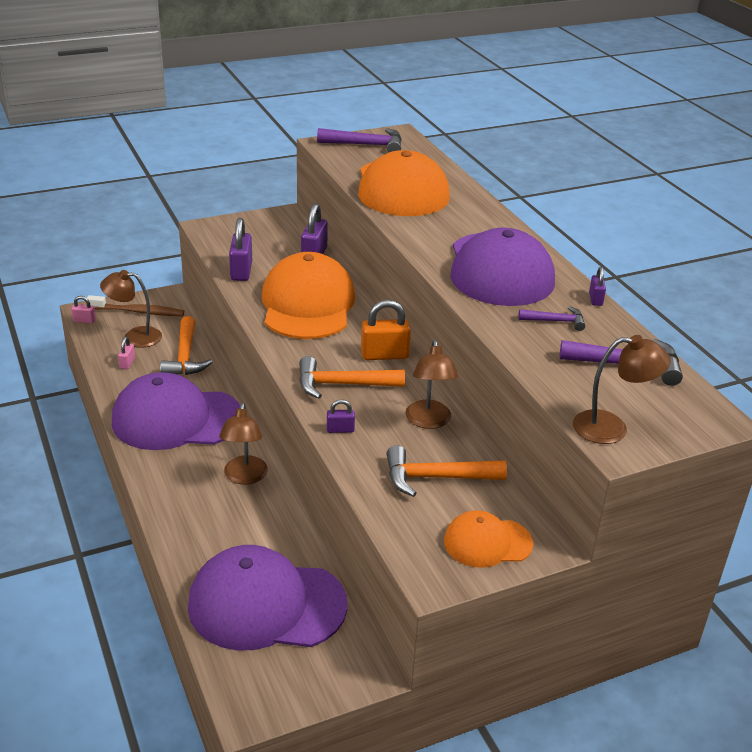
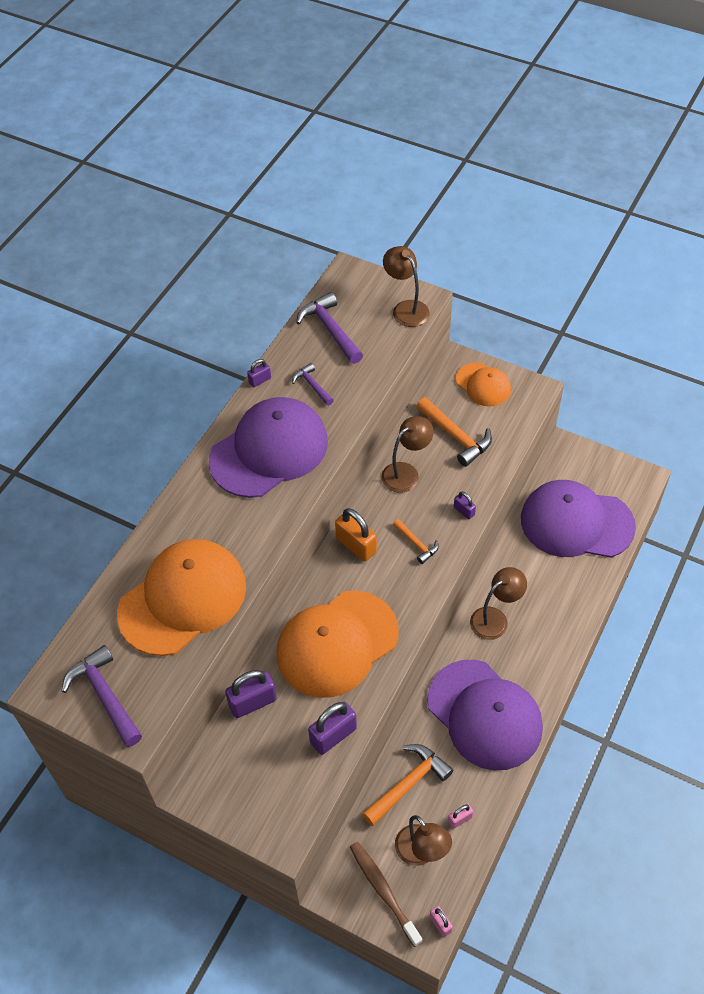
camera: 125 degrees left, 20 degrees up
(266, 604) = (576, 523): purple cap -> purple cap turned 135 degrees clockwise
(342, 384) = (417, 544): orange hammer -> orange hammer, size x0.58

